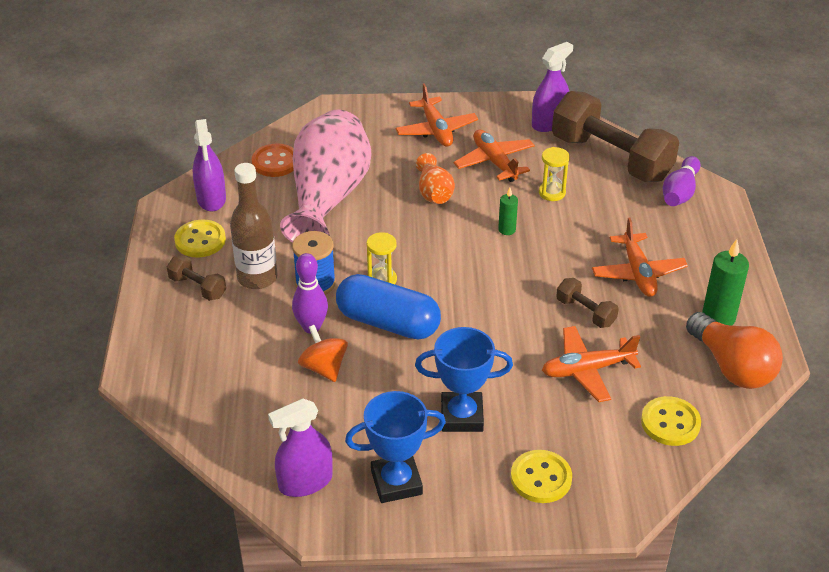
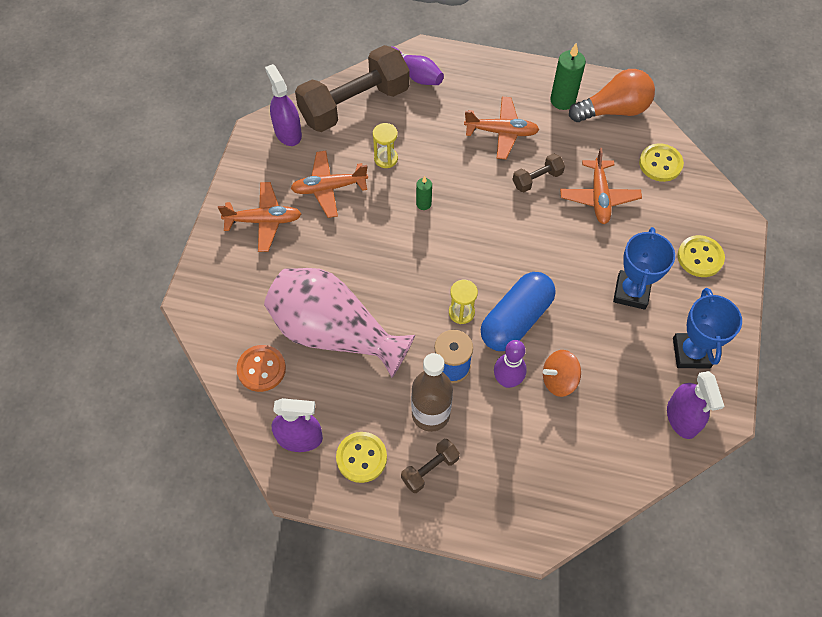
camera: 75 degrees left, 20 degrees up
(434, 193) = (356, 245): orange vase -> none

